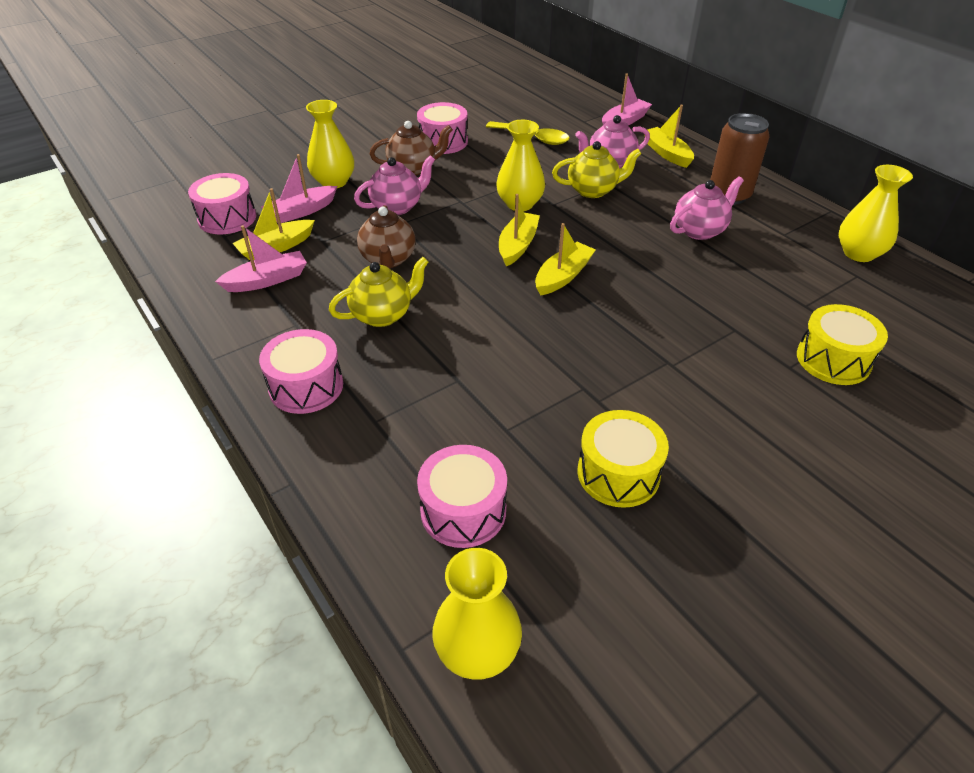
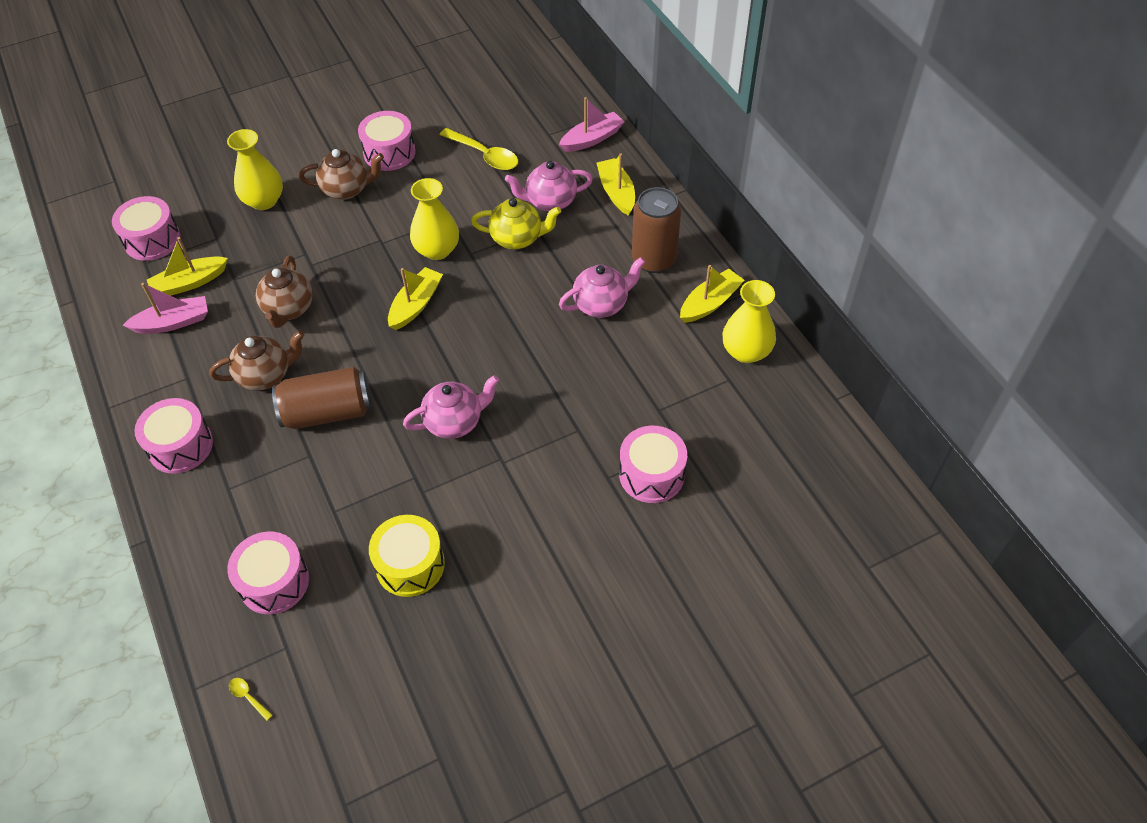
camera: 10 degrees right, 10 degrees up
(301, 212) = (223, 238): pink boat -> none
(383, 315) = (265, 375): yellow teapot -> brown teapot
(397, 207) = (316, 241): pink teapot -> pink teapot (454, 422)
(462, 340) = (327, 412): none -> brown can
(477, 650) = (248, 697): yellow vase -> yellow spoon
(563, 276) = (444, 348): yellow boat -> yellow boat (710, 303)
(833, 360) = (651, 474): yellow drum -> pink drum

